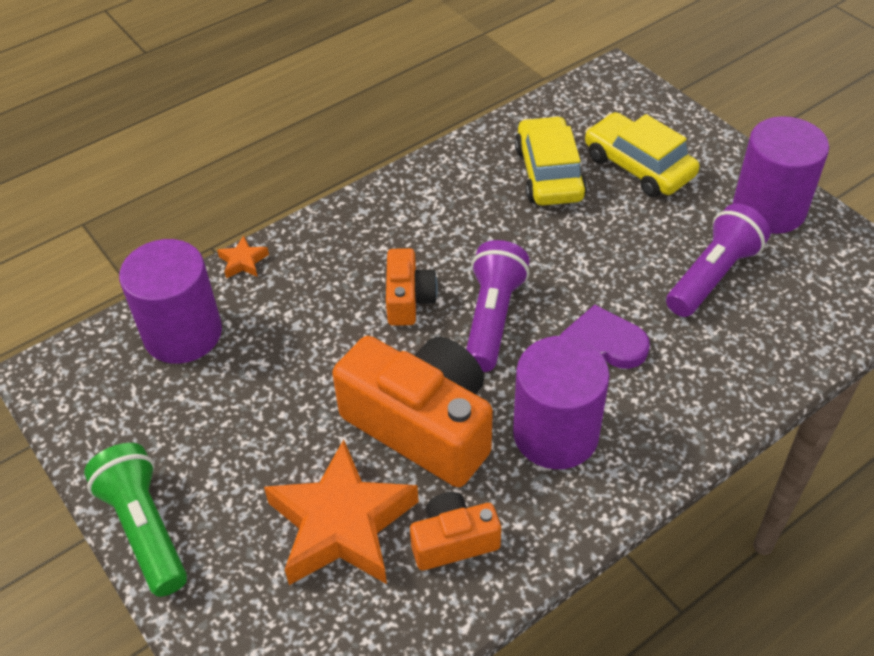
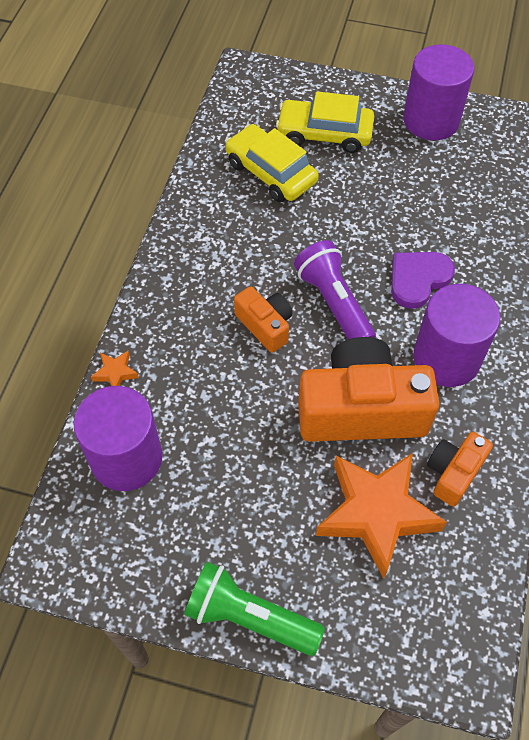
camera: 40 degrees left, 10 degrees up
(713, 275) = (440, 188): purple flashlight -> none

